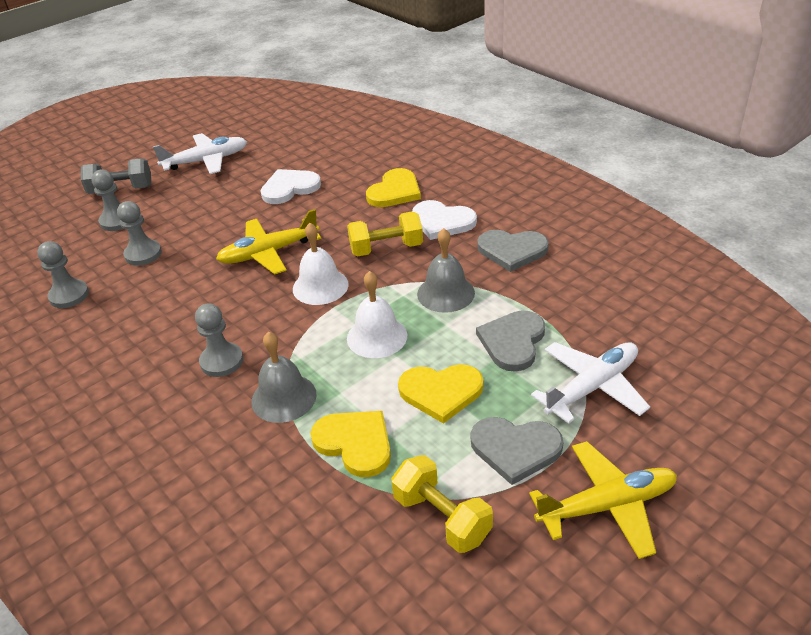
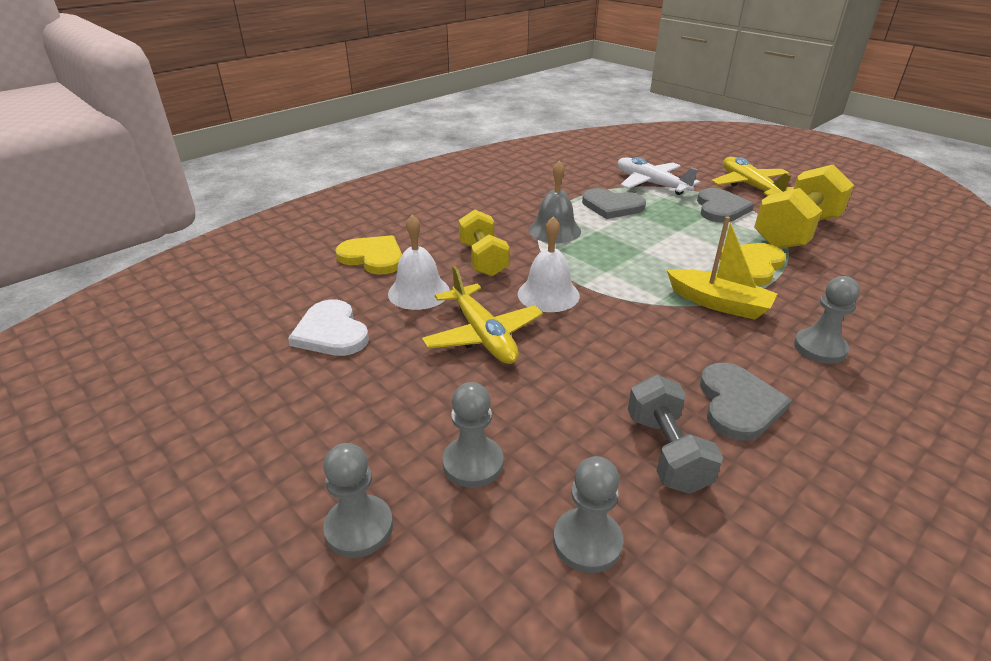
camera: 95 degrees left, 5 degrees down
(121, 190) = (237, 551): grey dumbbell -> grey dumbbell (666, 452)
(206, 161) = (192, 433): white plane -> none
(222, 361) = (684, 348): grey pawn -> grey pawn (819, 348)
(284, 397) = (718, 303): grey bell -> yellow boat
(377, 336) = (620, 260): white bell -> white bell (419, 292)
(441, 392) = (678, 232): yellow heart -> none
(442, 222) = (441, 232): white heart -> none
(442, 518) = (796, 232): yellow dumbbell -> yellow dumbbell, size x1.56
(512, 251) = (493, 203): grey heart -> grey heart (738, 404)

